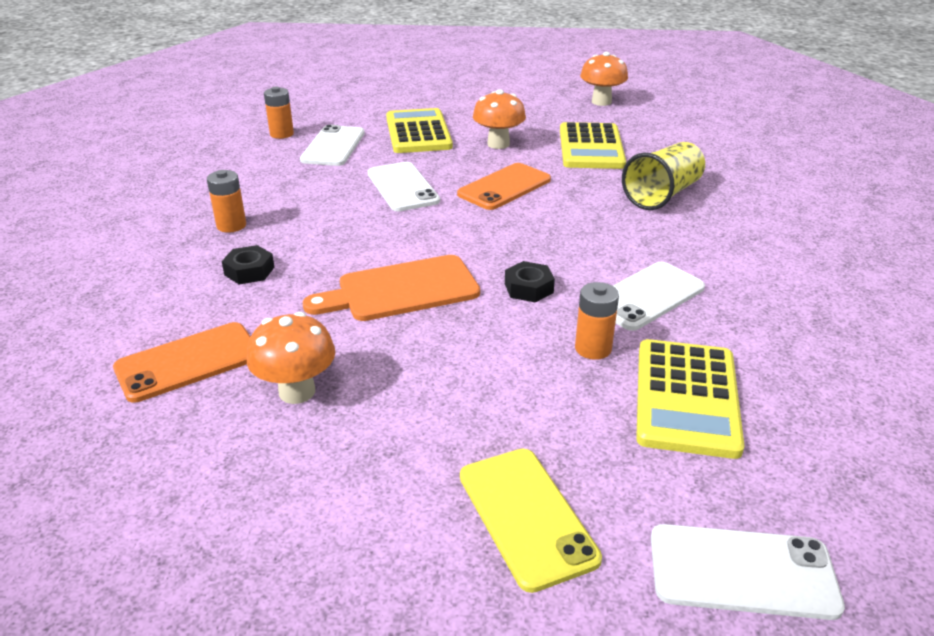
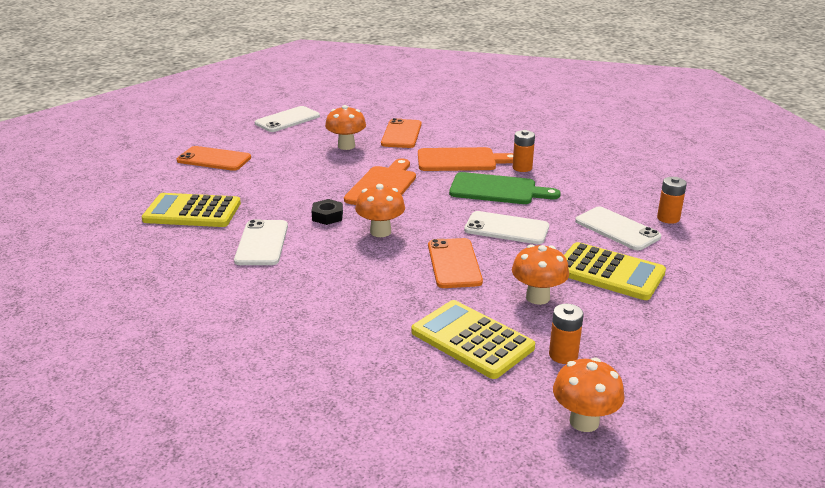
camera: 130 degrees right, 5 degrees down
(249, 271) = (461, 160): black nut -> orange cutting board
(315, 219) = (497, 190): none -> green cutting board
(508, 242) = (380, 232): none -> orange mushroom
(526, 516) = (214, 159): yellow phone -> orange phone
(593, 348) = (257, 209): orange battery -> orange battery (563, 355)
(662, 195) = (345, 321): yellow cup -> none
(686, 398) = (192, 212): yellow calculator -> yellow calculator turned 45 degrees counterclockwise
(742, 572) = (127, 179): white phone -> white phone (287, 120)

